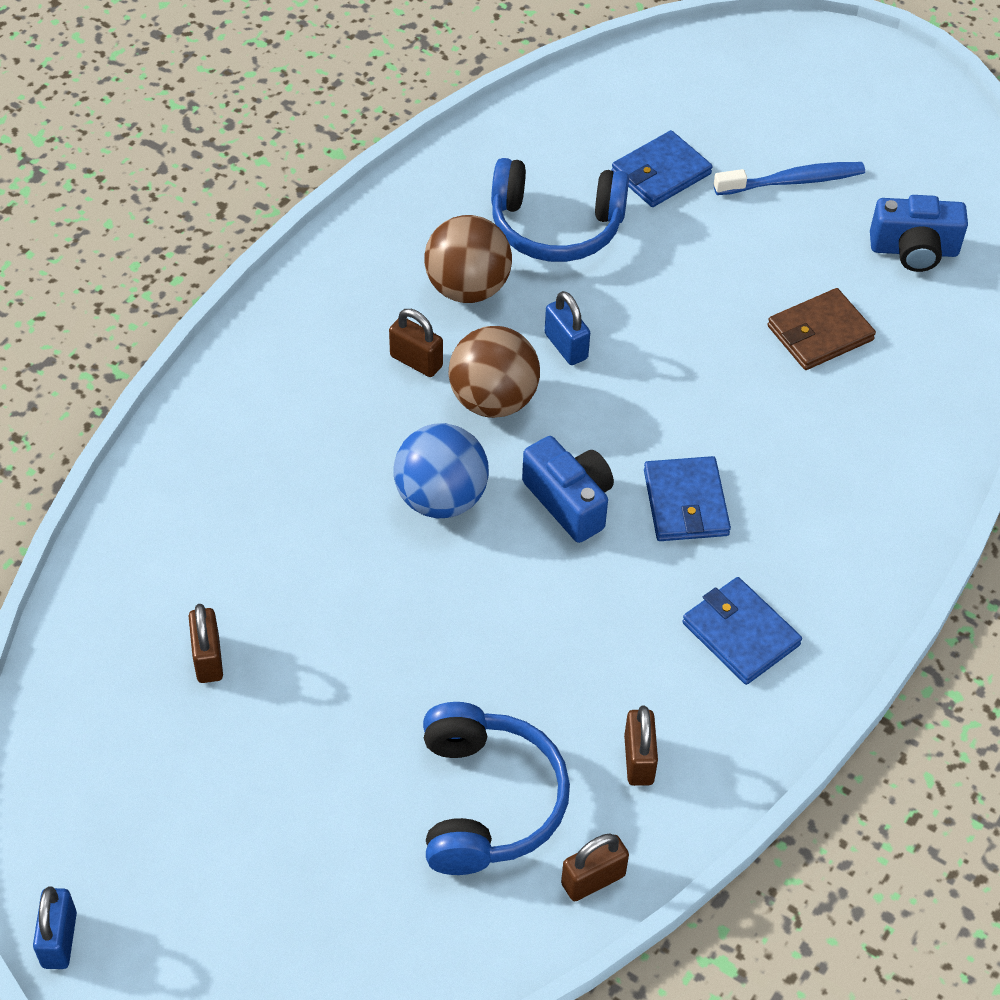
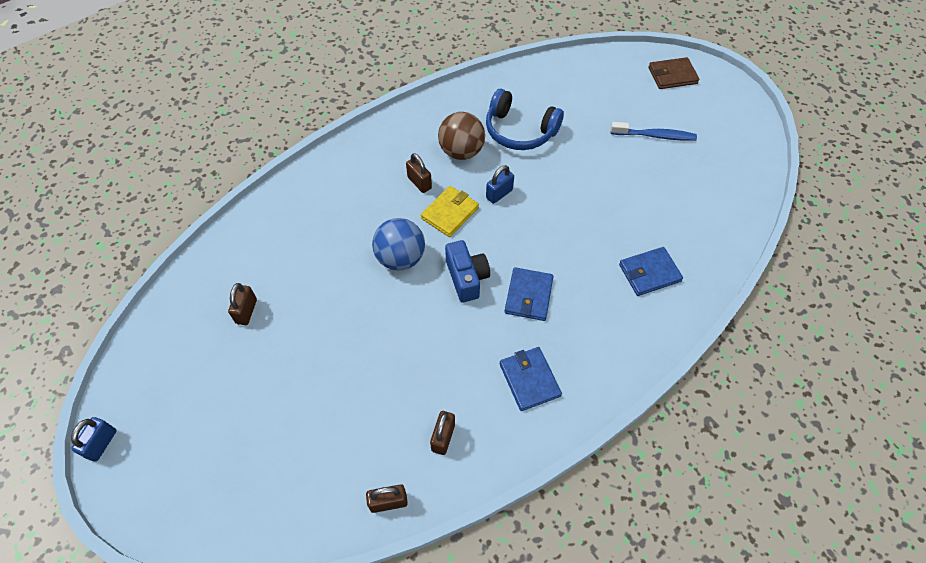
camera: 20 degrees right, 5 degrees up
(487, 801) = (351, 436): blue headphones -> none
(493, 400) = (449, 213): brown ball -> yellow wallet
(566, 346) = (499, 194): blue padlock -> blue padlock turned 60 degrees clockwise
(661, 173) = (585, 116): blue wallet -> blue wallet (649, 273)
(820, 333) = (639, 221): brown wallet -> brown wallet (672, 75)
(914, 250) = (709, 188): blue camera -> none

